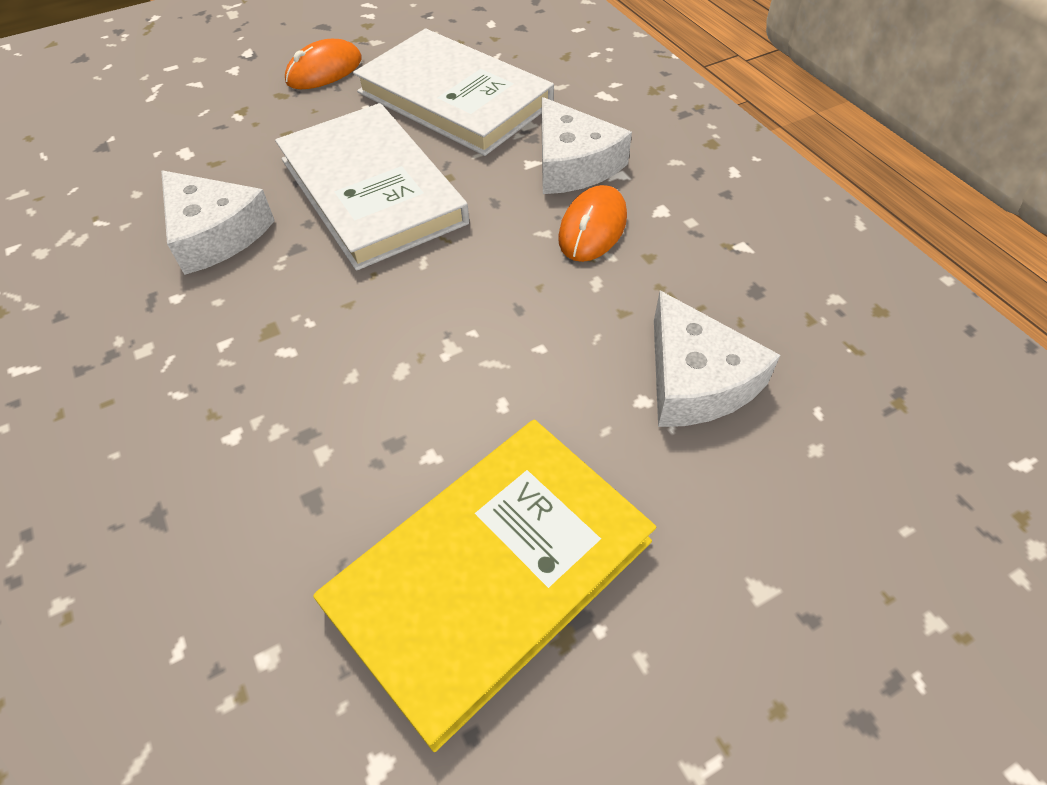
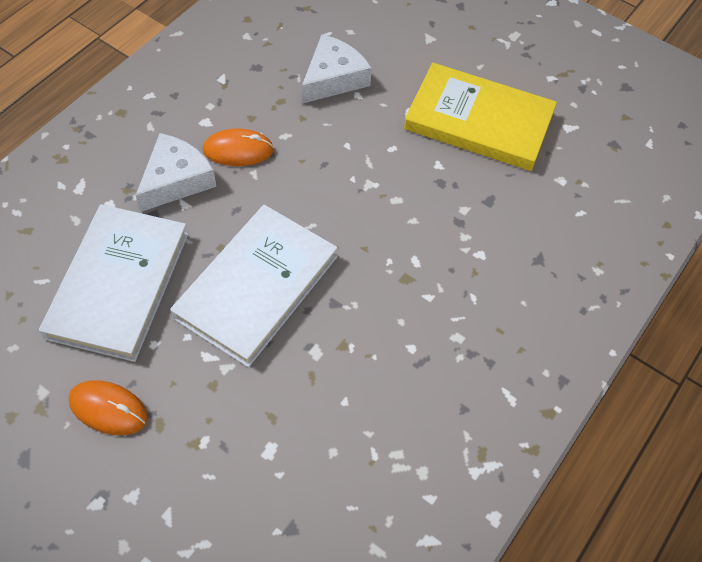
camera: 120 degrees left, 5 degrees up
(215, 233) = (346, 362): white cheese -> none

